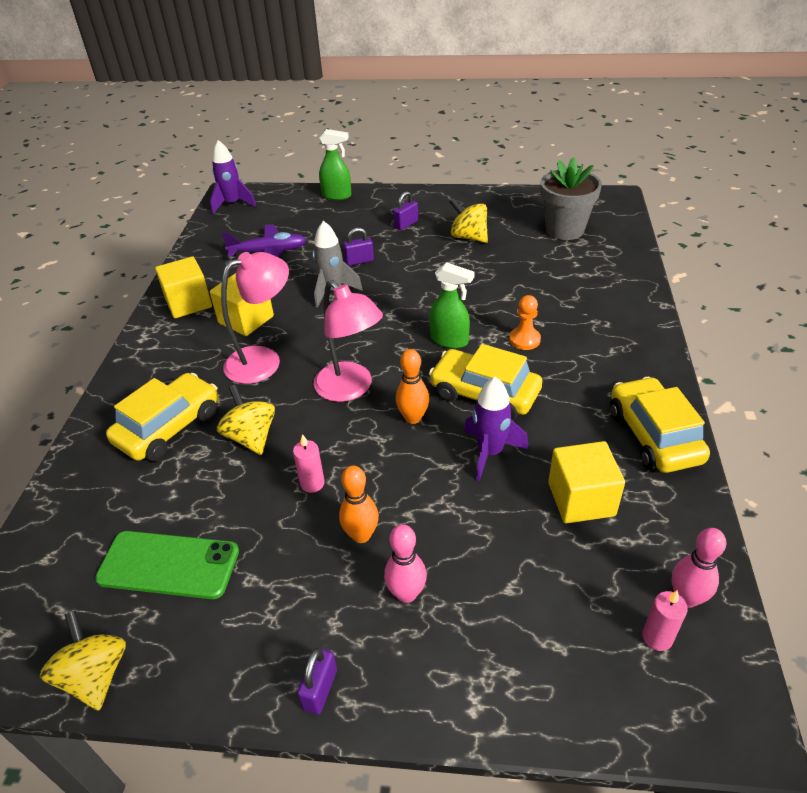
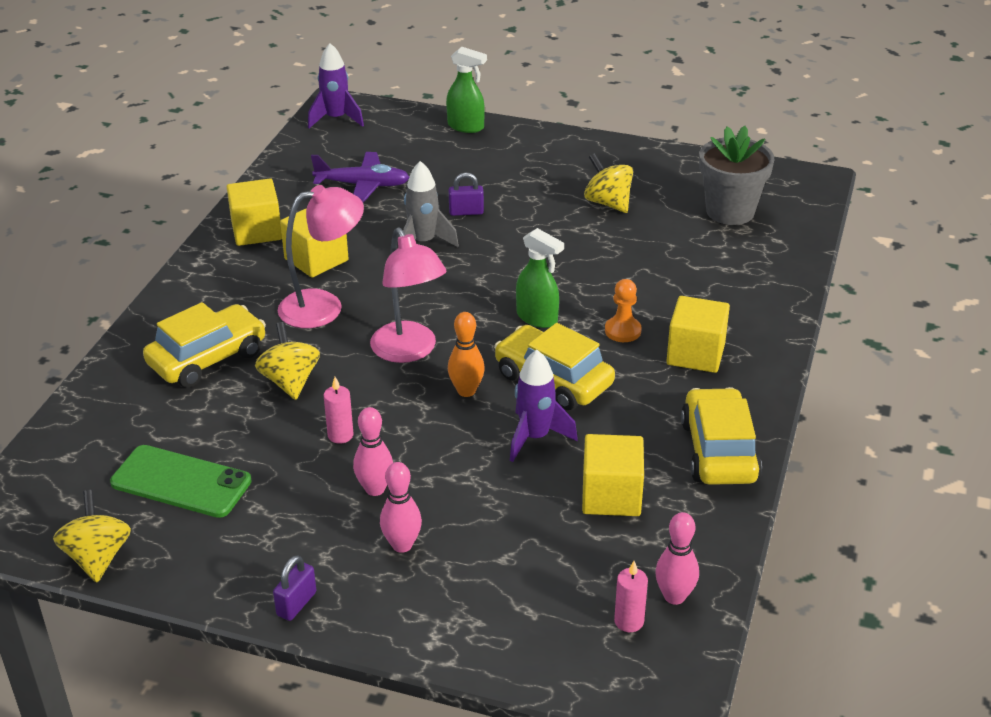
camera: 10 degrees right, 5 degrees down
(361, 535) = (375, 489): orange bowling pin -> pink bowling pin
(406, 224) = (538, 176): purple padlock -> none
(592, 350) = (695, 354): none -> yellow cube

